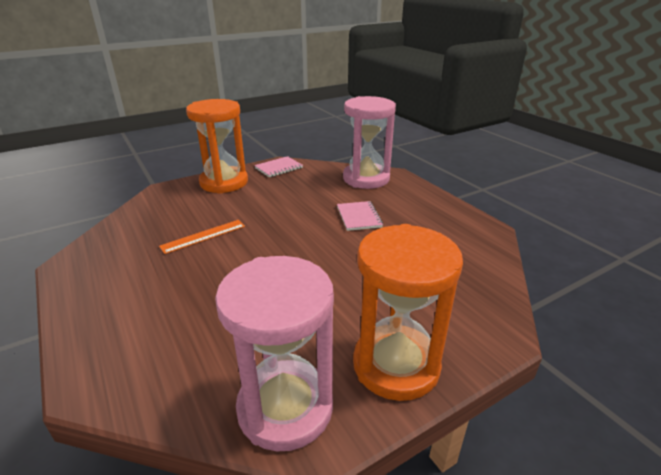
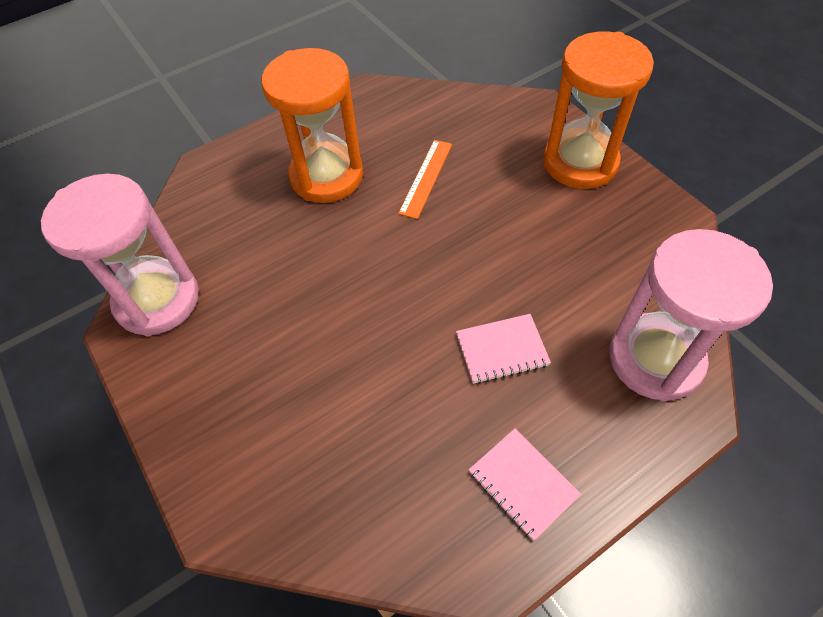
camera: 90 degrees right, 25 degrees up
(203, 236) = (426, 178): orange ruler -> orange ruler turned 60 degrees clockwise
(278, 168) = (658, 219): pink notebook -> pink notebook (523, 483)
(396, 365) = (191, 391): orange hourglass -> orange hourglass (326, 176)

